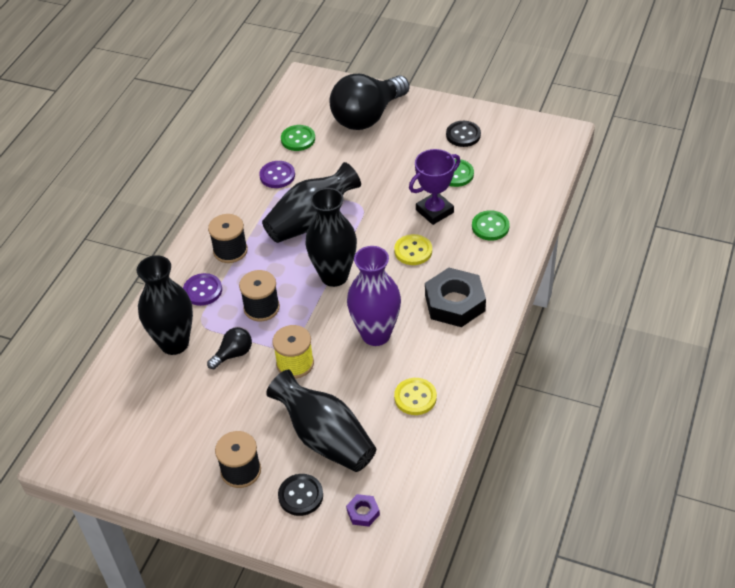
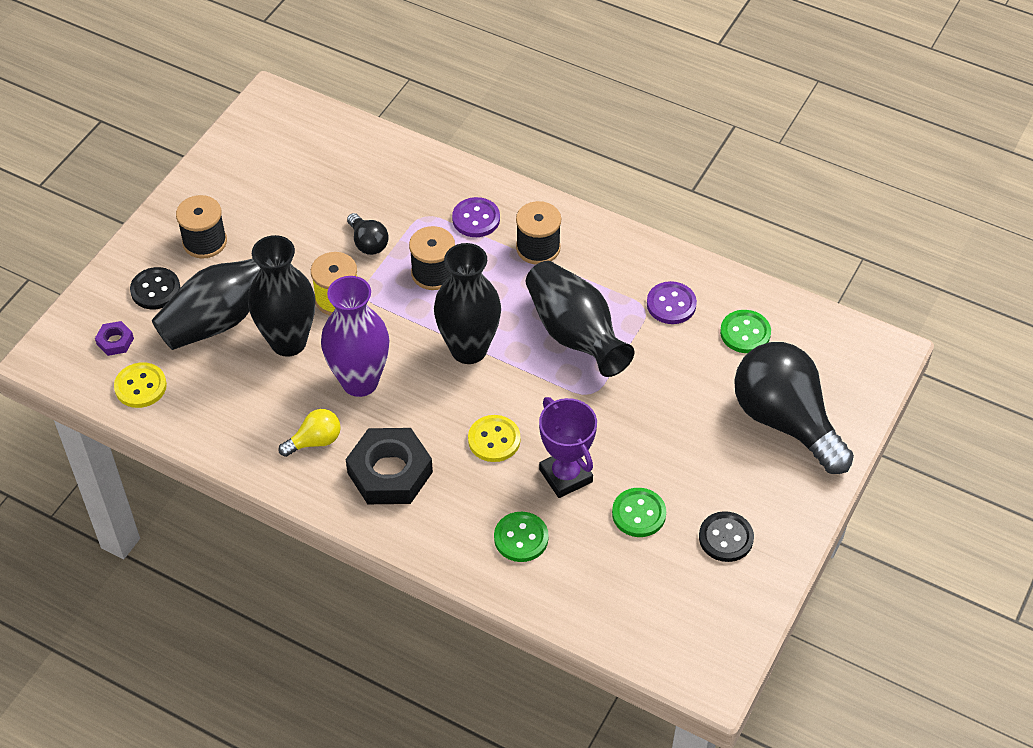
camera: 95 degrees right, 5 degrees up
(174, 343) = (399, 191): black vase -> black vase (288, 342)
(415, 397) = (252, 409): yellow button -> yellow button (140, 386)
(437, 351) = (315, 441): none -> yellow light bulb

